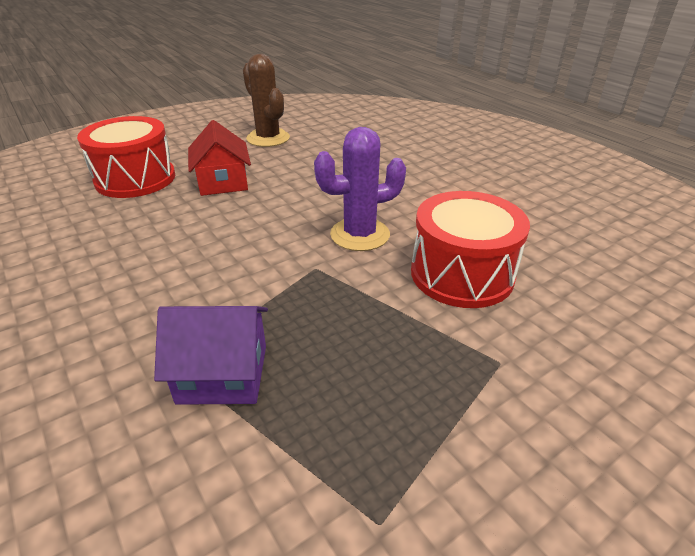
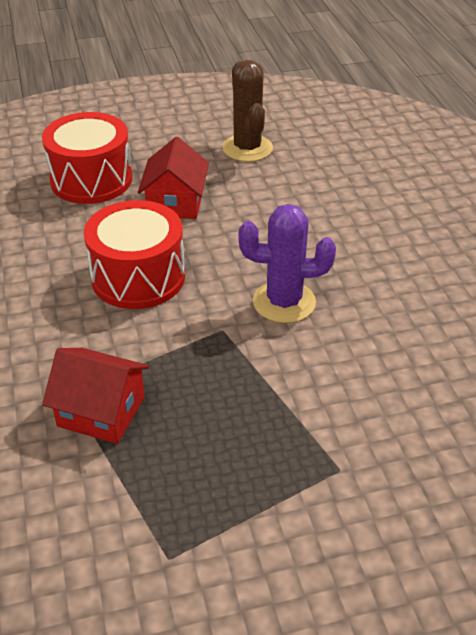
camera: 20 degrees right, 5 degrees up
(223, 374) = (101, 411): purple house -> red house
(462, 274) = (361, 373): red drum -> red drum (138, 277)

